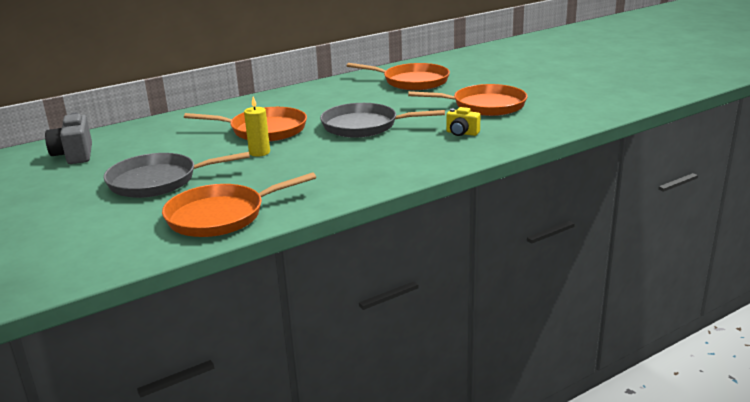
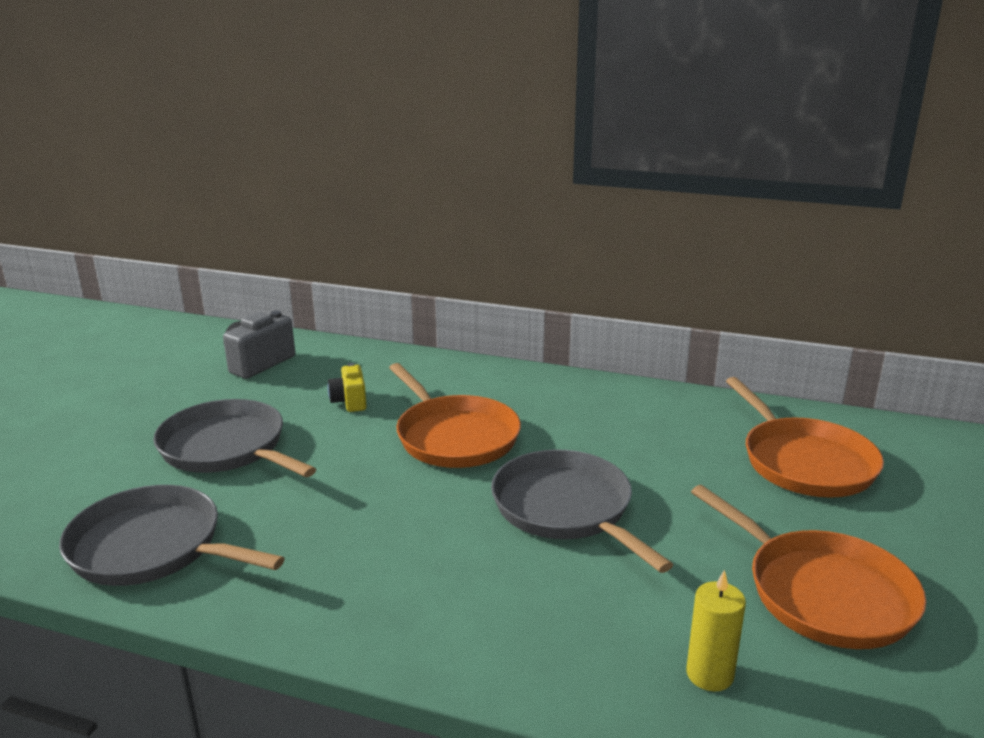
camera: 50 degrees right, 0 degrees up
(220, 216) = (152, 547): orange pan -> grey pan
(259, 152) = (377, 471): yellow candle -> yellow candle (709, 674)
(462, 133) = (663, 628): yellow camera -> yellow camera (349, 402)

